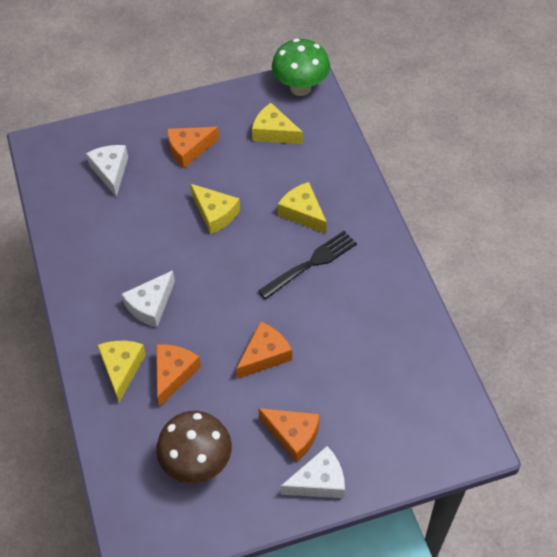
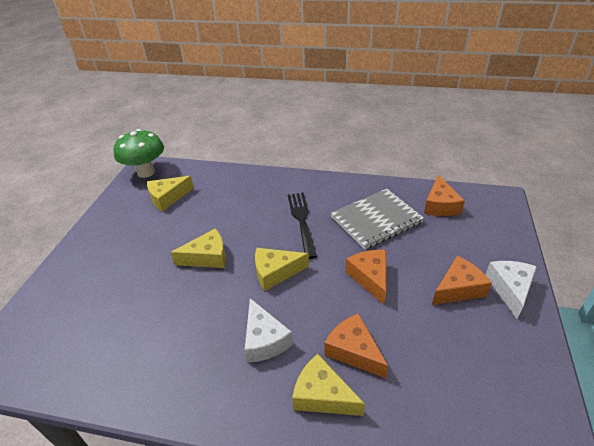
camera: 60 degrees left, 15 degrees down
(111, 171) = (88, 313): white cheese -> none
(189, 149) = (128, 250): orange cheese -> orange cheese (440, 205)
(197, 463) = (464, 371): brown mushroom -> none
(303, 213) = (253, 209): yellow cheese -> yellow cheese (275, 272)
(354, 329) = (376, 220): none -> grey notebook

